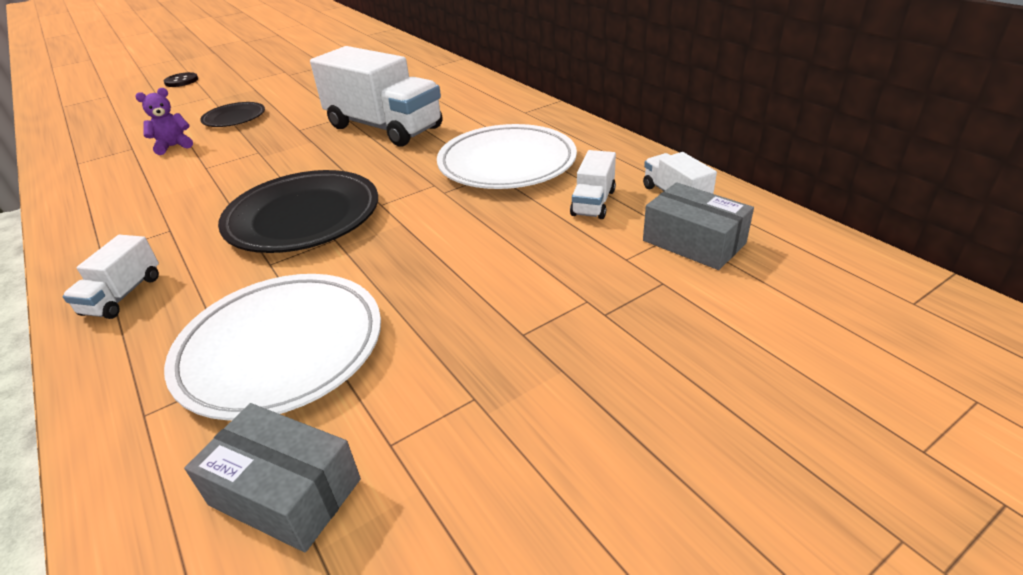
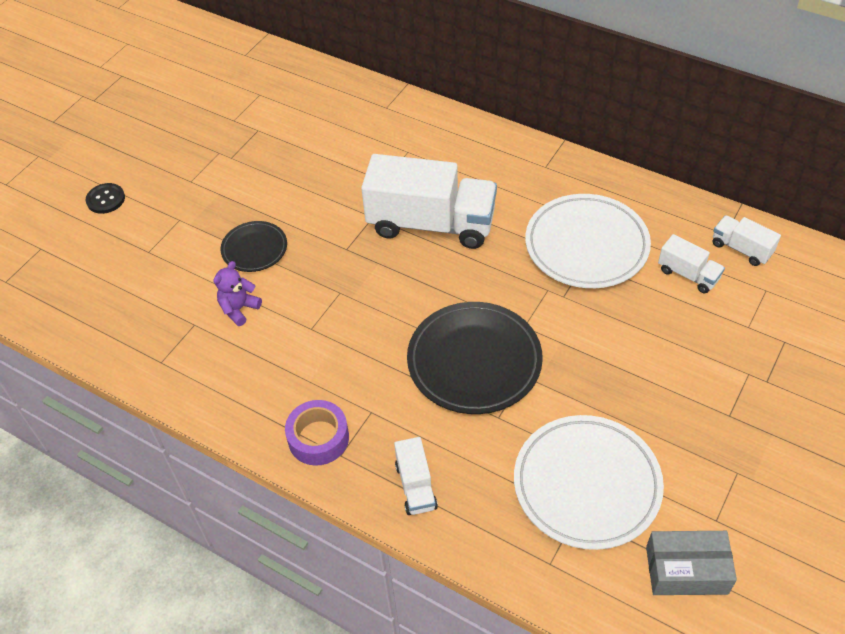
camera: 25 degrees left, 15 degrees up
(103, 236) = (318, 438): none -> purple tape
(593, 202) = (688, 274): white truck -> white truck turned 45 degrees counterclockwise
(693, 242) = (781, 296): grey box -> none

